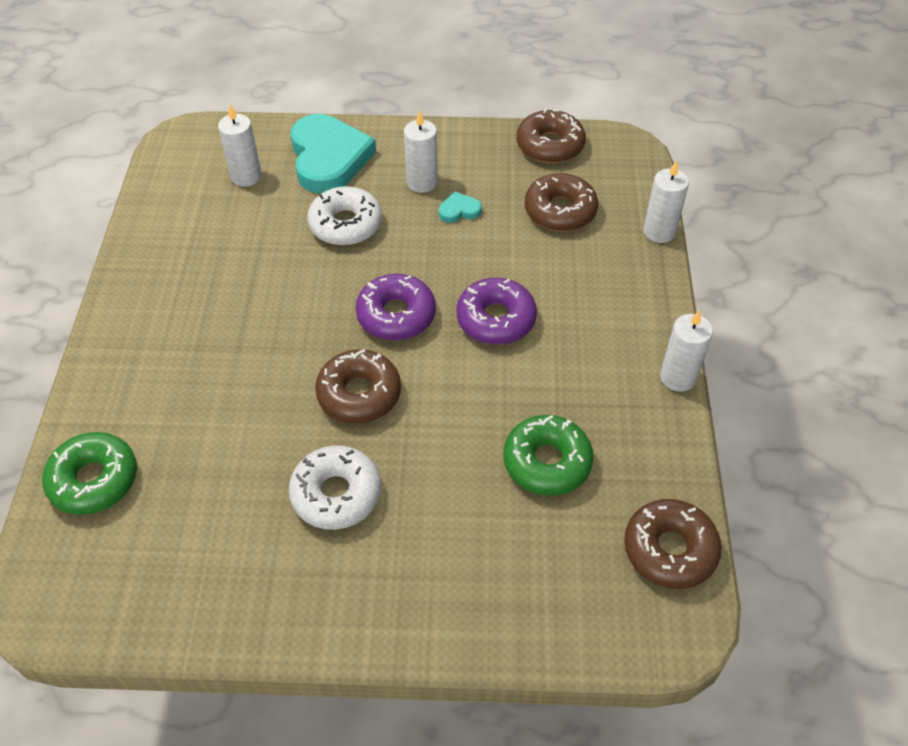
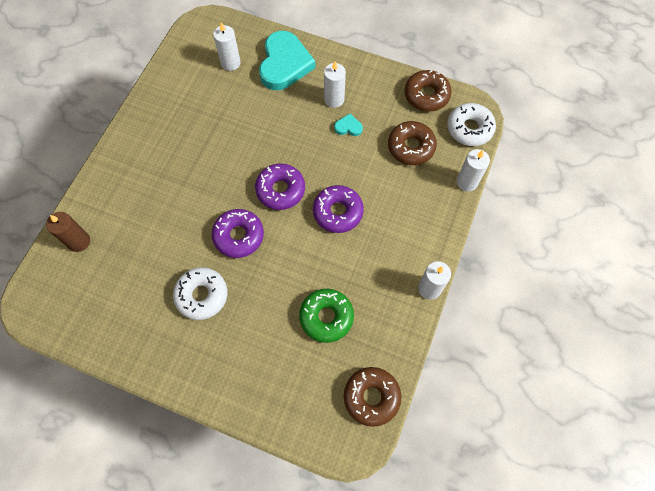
camera: 20 degrees right, 15 degrees up
(94, 480) = (79, 241): green donut -> brown candle
(345, 224) = (276, 116): white donut -> white donut (469, 128)
(359, 394) = (239, 236): brown donut -> purple donut

